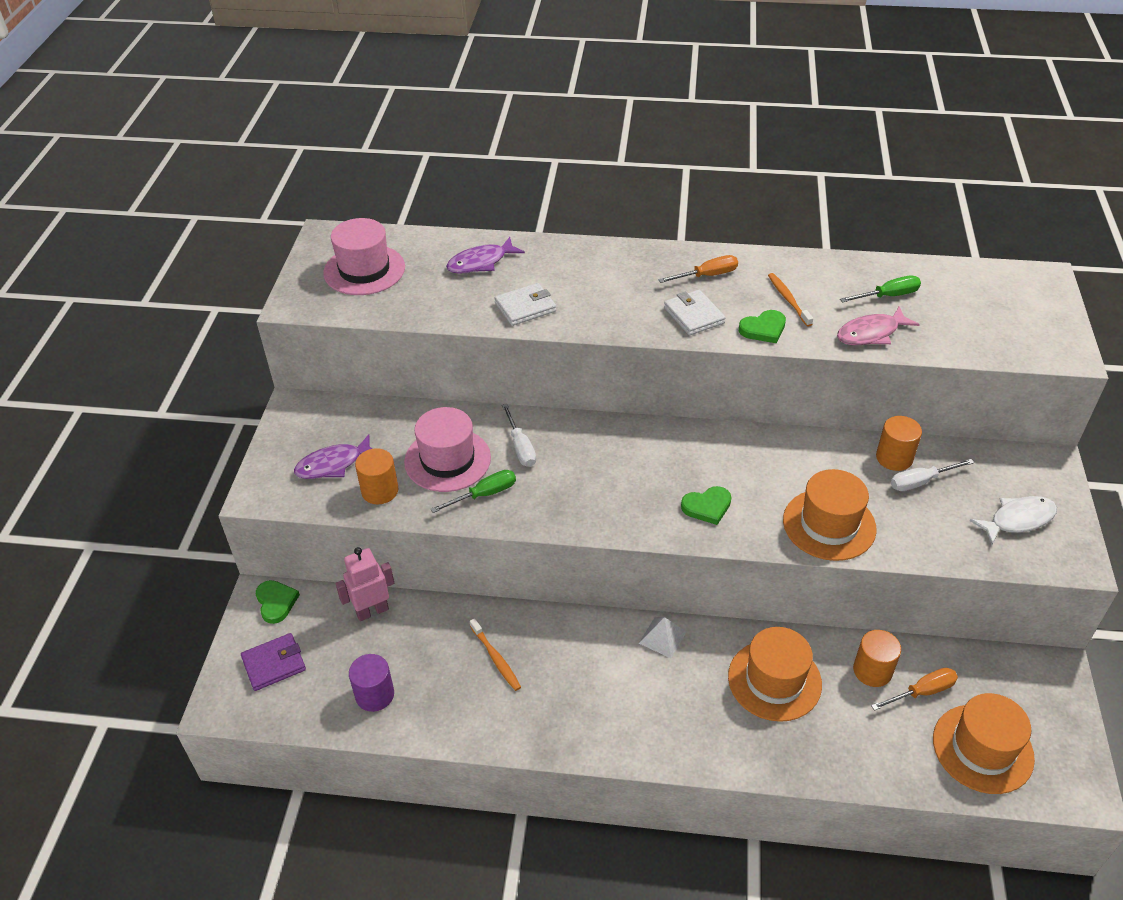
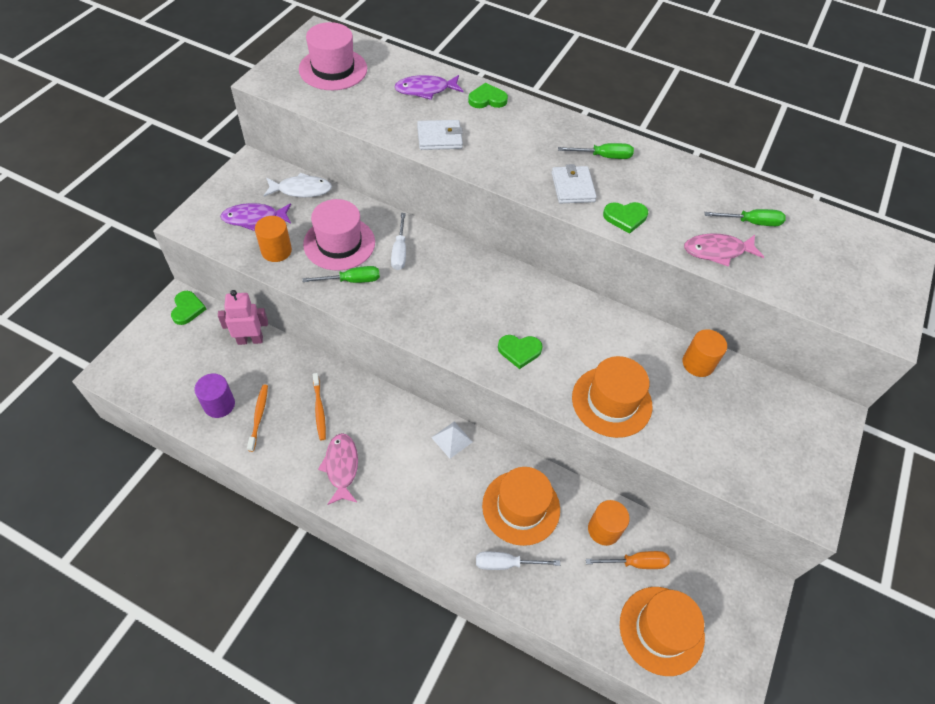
camera: 15 degrees right, 10 degrees up
(274, 664) = (162, 355): purple wallet -> none
(553, 253) = (487, 99): none -> green heart
(555, 711) = (341, 467): none -> pink fish
(707, 275) = (603, 156): orange screwdriver -> green screwdriver
(788, 299) = (661, 198): orange toothbrush -> orange toothbrush (259, 416)
(921, 482) = (710, 392): white screwdriver -> white screwdriver (506, 564)
(1018, 520) = (778, 455): white fish -> white fish (301, 190)

